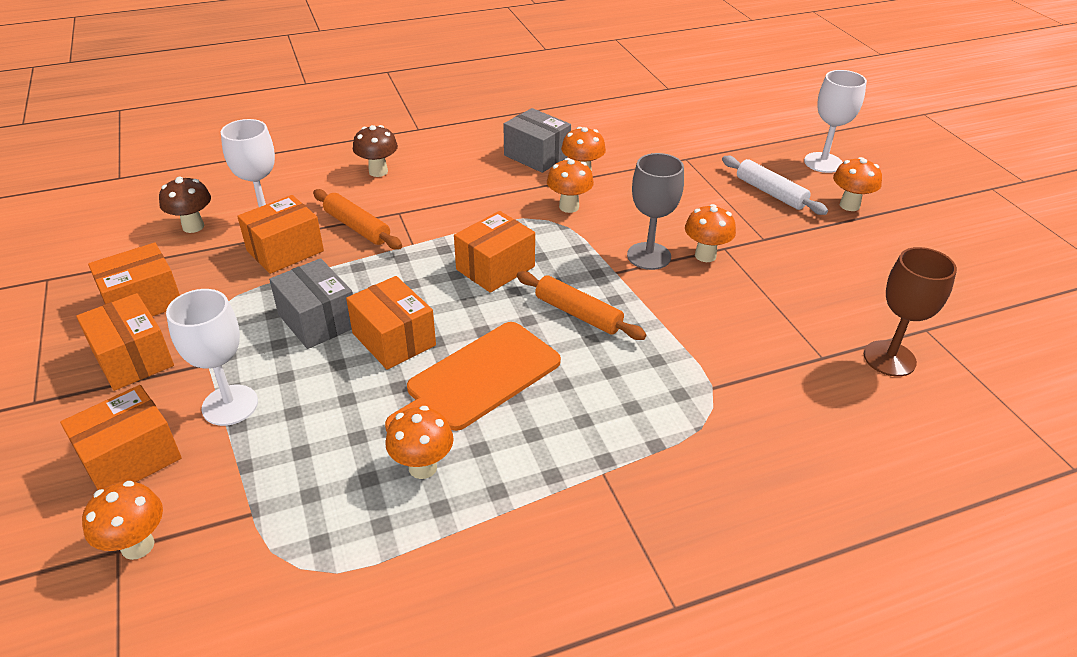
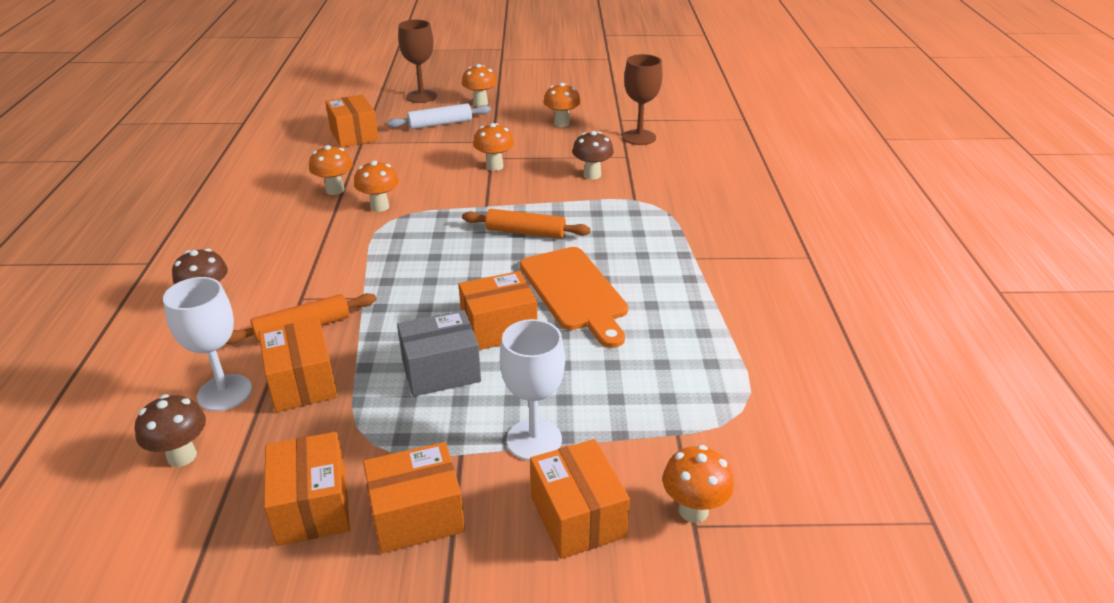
camera: 70 degrees left, 5 degrees down
(422, 467) = (660, 334): orange mushroom -> orange mushroom (561, 123)
(495, 268) = (437, 259): orange box -> orange box (354, 135)
(536, 156) = (281, 205): grey box -> none
(578, 314) = (525, 232): orange rolling pin -> orange rolling pin turned 45 degrees clockwise
(649, 256) = (477, 188): grey goblet -> none
(746, 336) = (592, 175): none -> brown mushroom
(823, 162) = (421, 96): white goblet -> brown goblet

